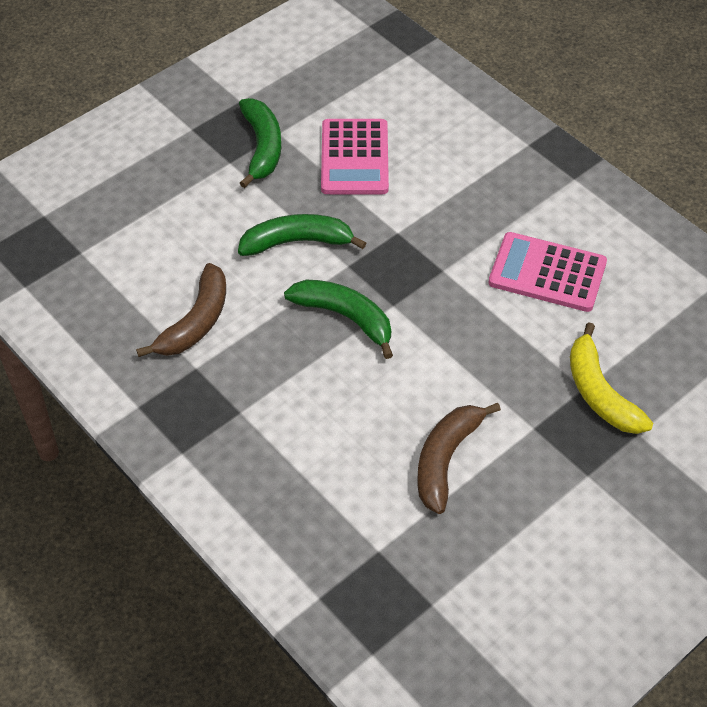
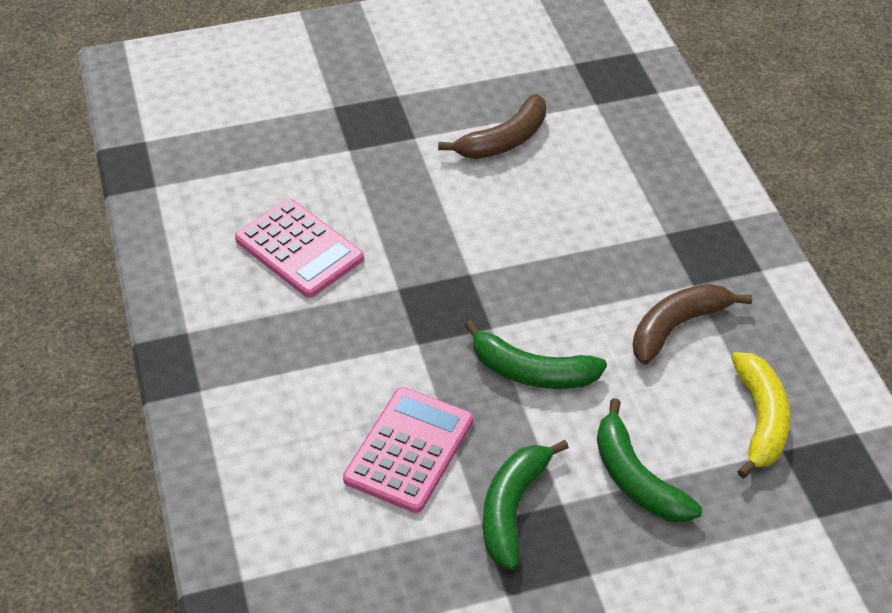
camera: 155 degrees left, 5 degrees down
(345, 317) = (523, 278): green banana -> green banana (636, 478)
(599, 393) = (339, 142): yellow banana -> yellow banana (760, 420)

